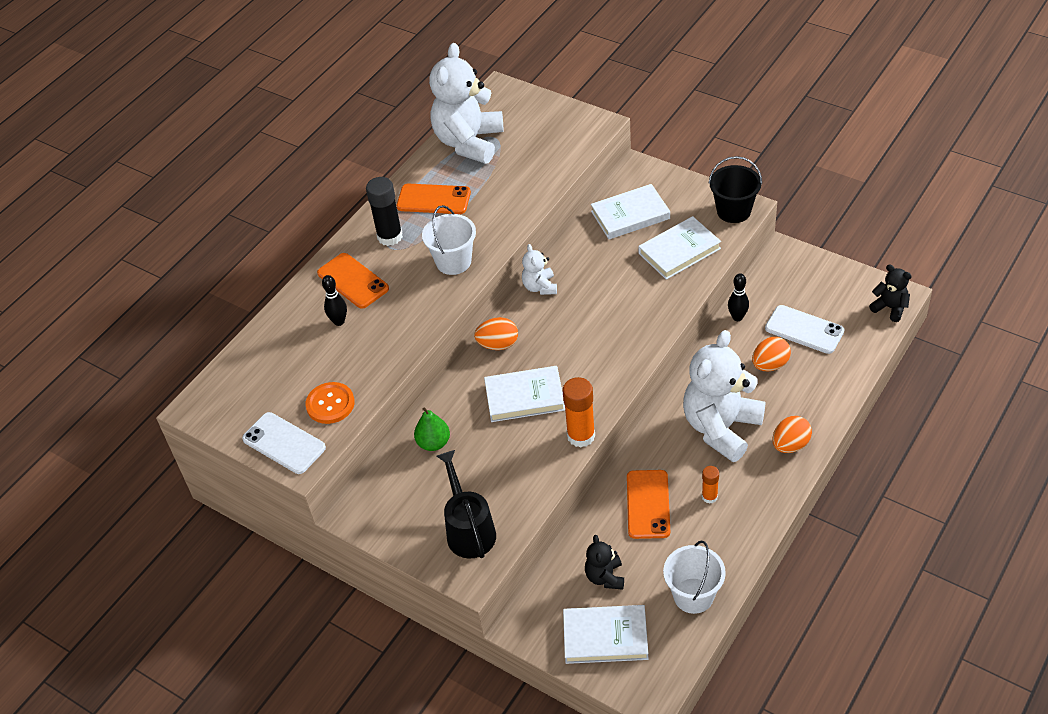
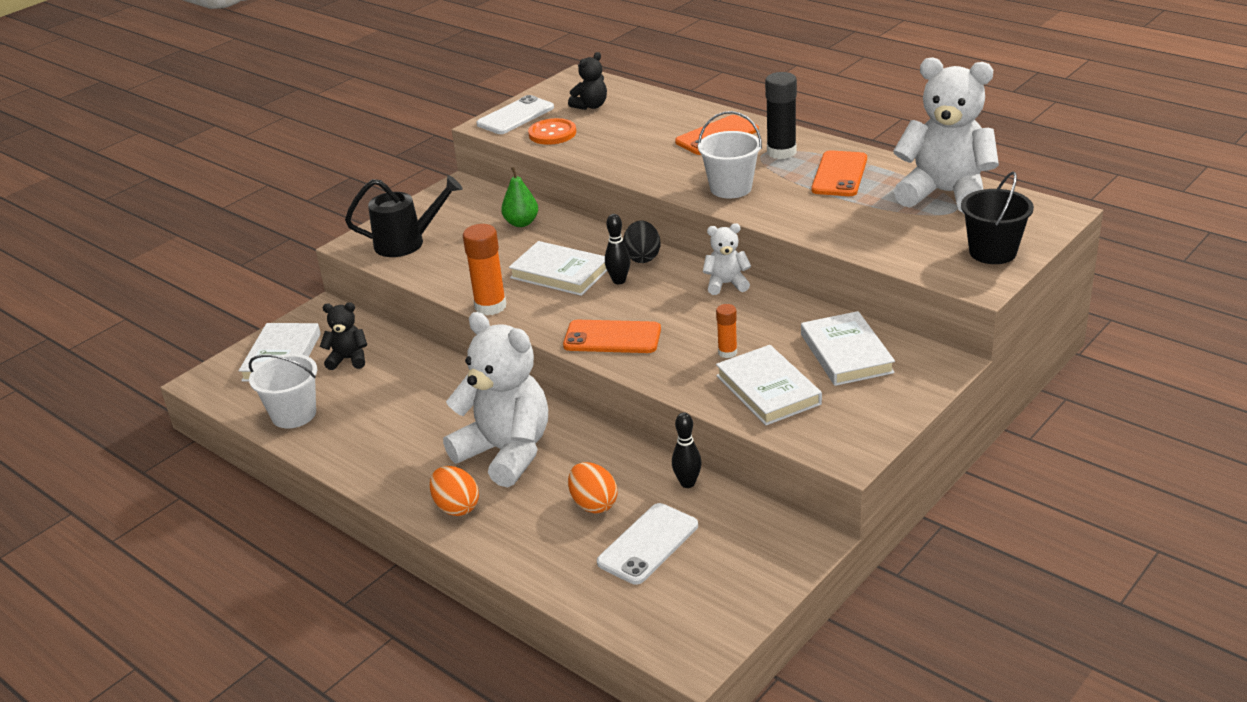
camera: 95 degrees right, 15 degrees down
(339, 321) = (660, 132): black bowling pin -> black bowling pin (619, 281)
(498, 344) = (642, 257): orange egg -> black egg
(524, 397) = (560, 273): white book -> white book turned 60 degrees counterclockwise
(648, 504) = (423, 391): orange phone -> orange phone (612, 337)
(709, 497) = (411, 435): orange glue stick -> orange glue stick (727, 352)
(733, 211) = (843, 444): black bucket -> black bucket (992, 252)
(890, 308) = (669, 643): black teddy bear -> black teddy bear (591, 106)

